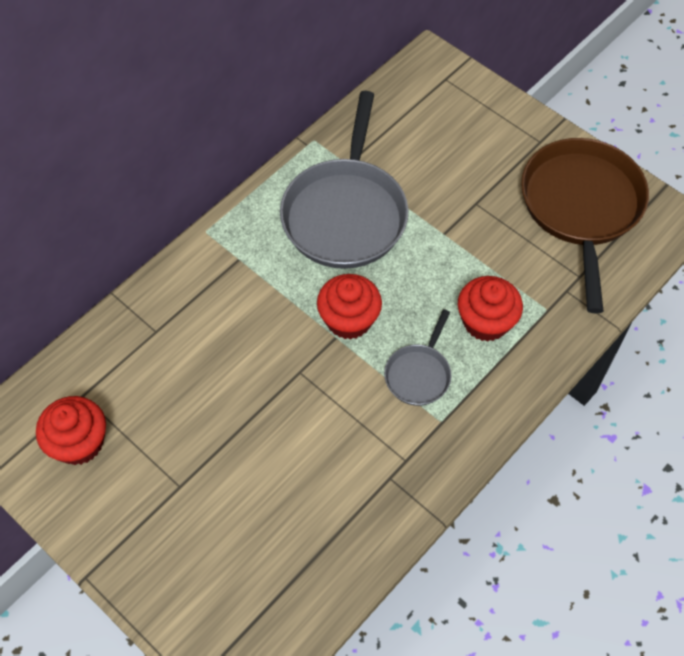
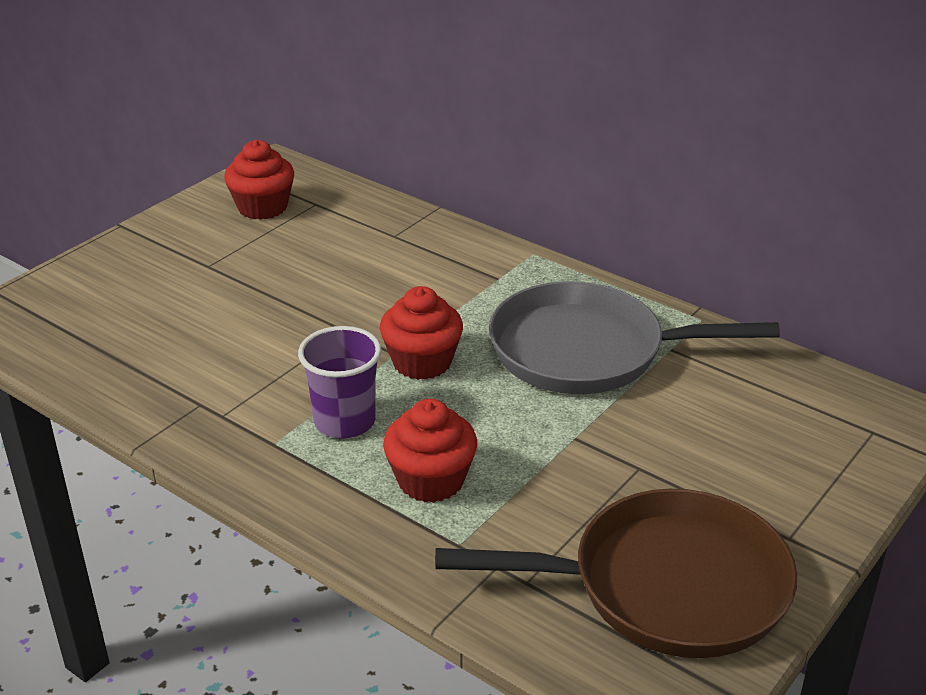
camera: 85 degrees right, 25 degrees down
(419, 374) = (344, 422): grey pan -> purple cup

